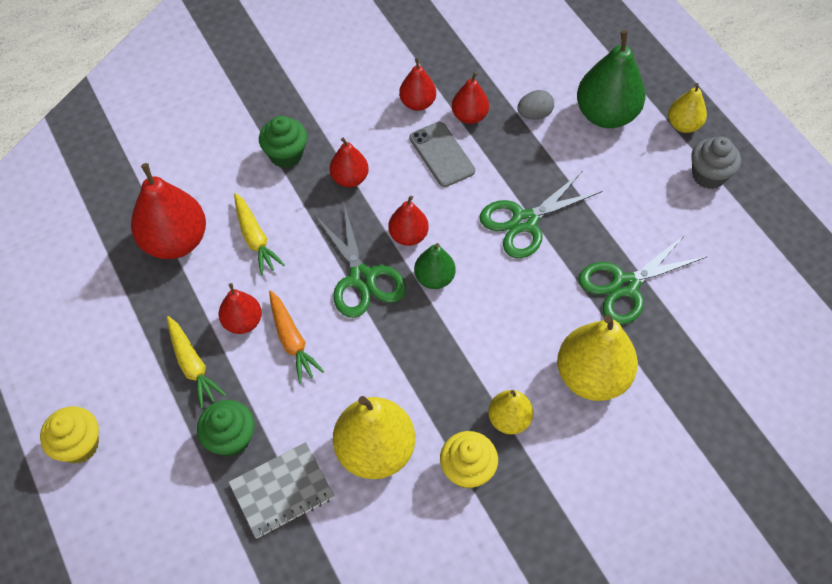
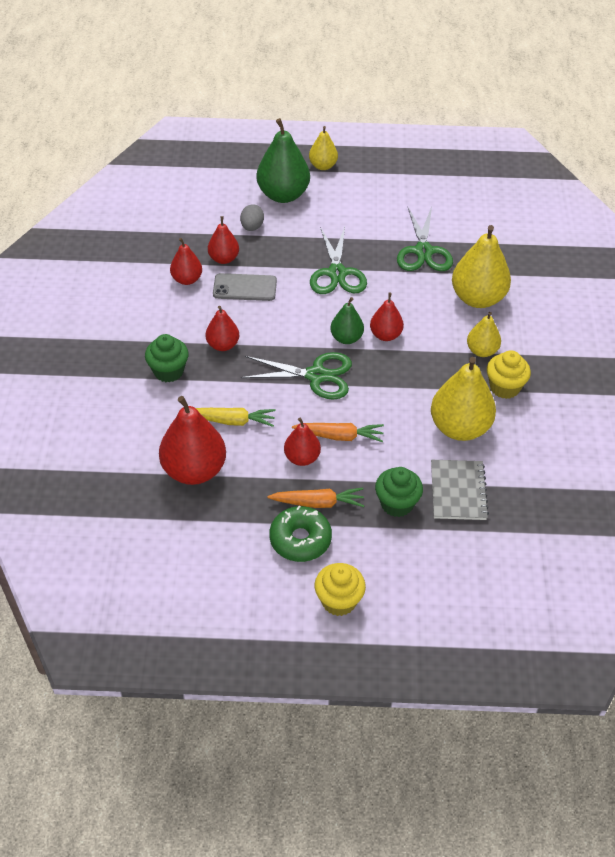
camera: 60 degrees left, 10 degrees down
(138, 373) = (300, 539): none -> green donut
(192, 365) = (318, 503): yellow carrot -> orange carrot
(408, 236) = (300, 336): red pear -> red pear (385, 335)
(708, 175) = (371, 175): grey cupcake -> none

